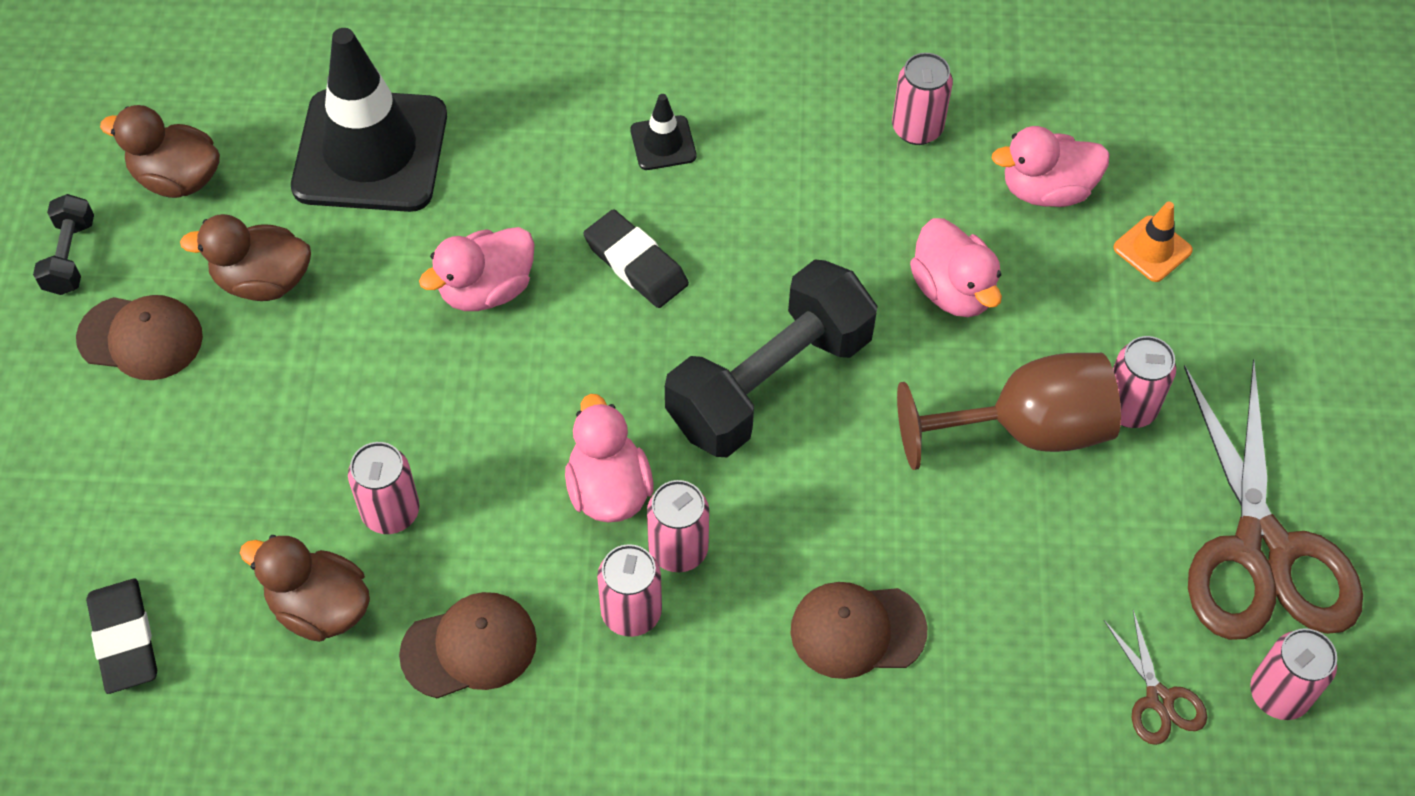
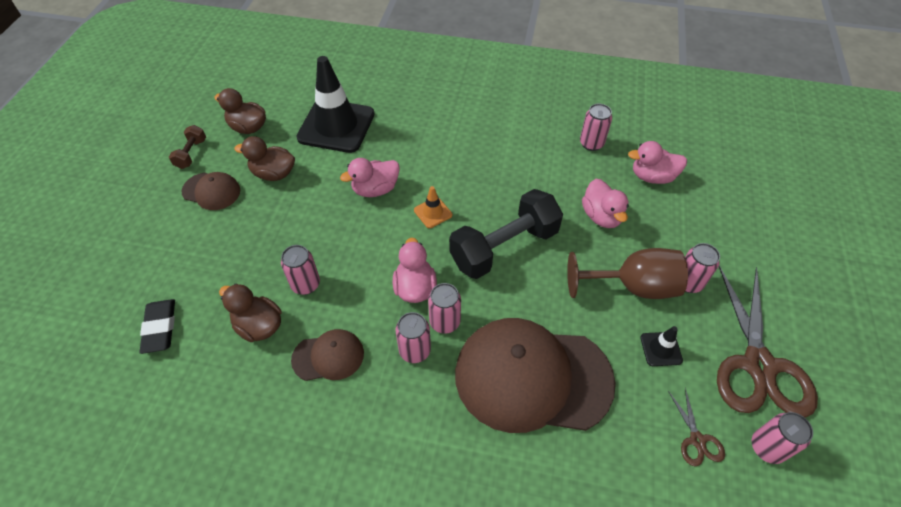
camera: 10 degrees right, 5 degrees down
(70, 256) = (191, 154): black dumbbell -> brown dumbbell
(636, 264) = (448, 186): black eraser -> none
(663, 143) = (470, 137): black traffic cone -> black traffic cone (661, 349)
(857, 630) = (532, 377): brown cap -> brown cap, size x2.16
(1152, 249) = (704, 209): orange traffic cone -> orange traffic cone (433, 213)

